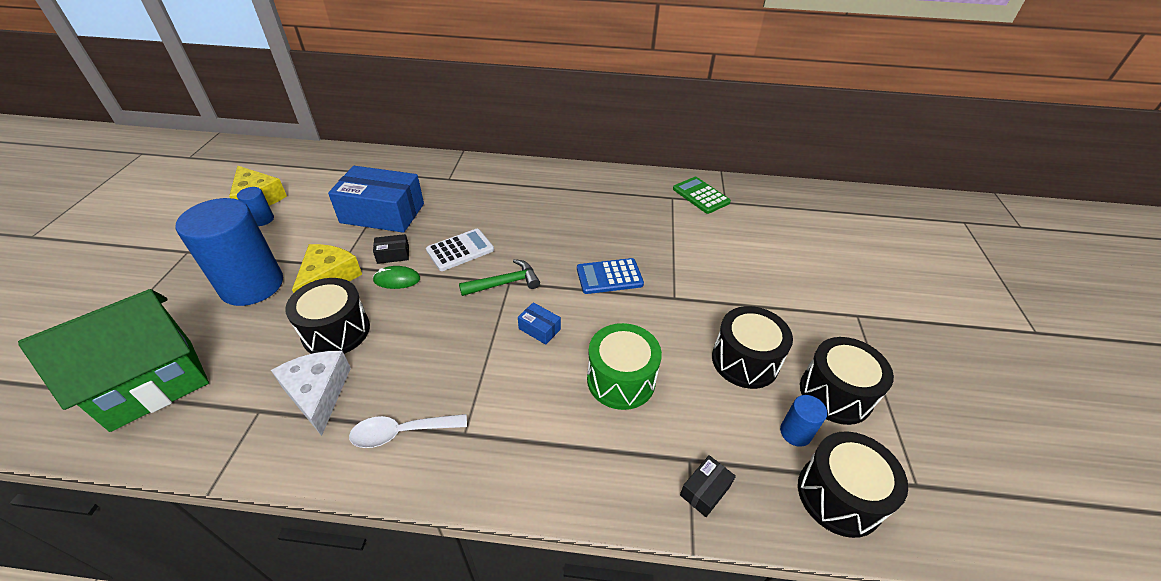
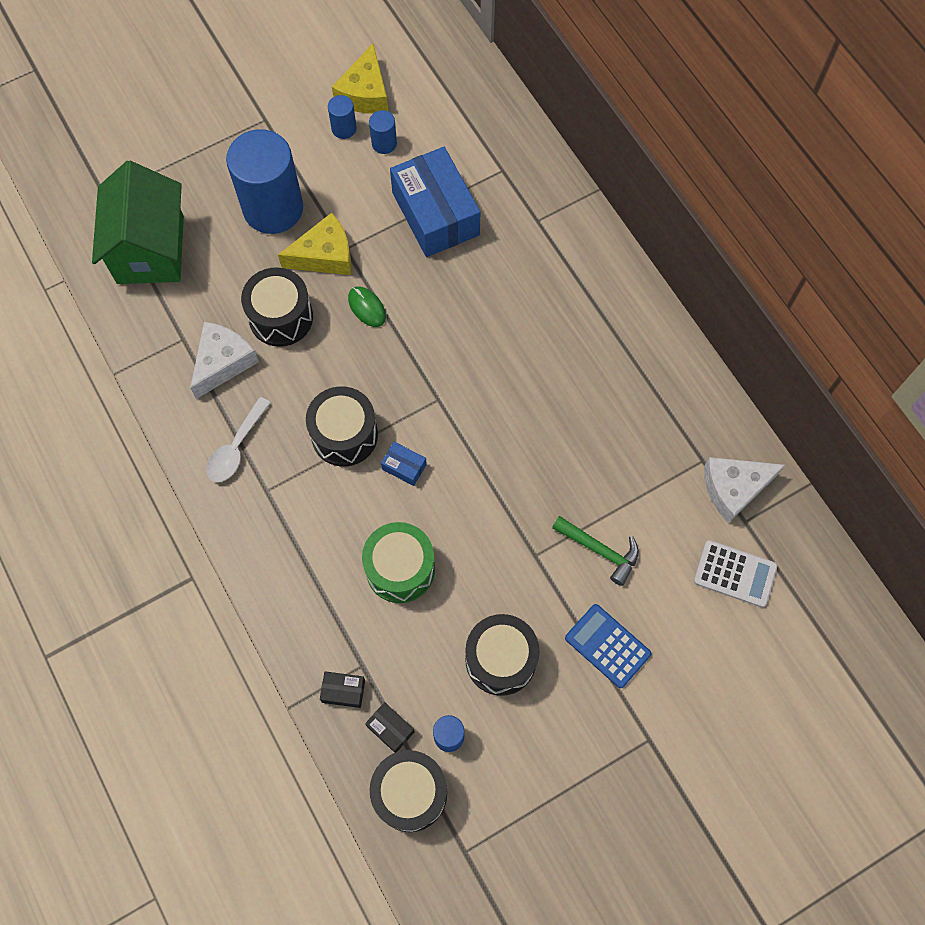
camera: 55 degrees right, 25 degrees up
(153, 384) = (150, 249): green house -> green house turned 75 degrees clockwise
(303, 208) = (384, 143): none -> blue cylinder
(393, 255) = (392, 276): black box -> black box (390, 729)
(401, 432) = (236, 448): white spoon -> white spoon turned 105 degrees counterclockwise
(460, 250) = (444, 325): white calculator -> white calculator (735, 574)
(505, 283) = (434, 397): green hammer -> green hammer (600, 550)
(539, 329) = (404, 467): blue box -> blue box turned 60 degrees counterclockwise
(609, 277) = (517, 480): blue calculator -> blue calculator (607, 646)
(701, 196) = (734, 488): green calculator -> white cheese
(835, 394) = (519, 754): black drum -> black drum (344, 435)

